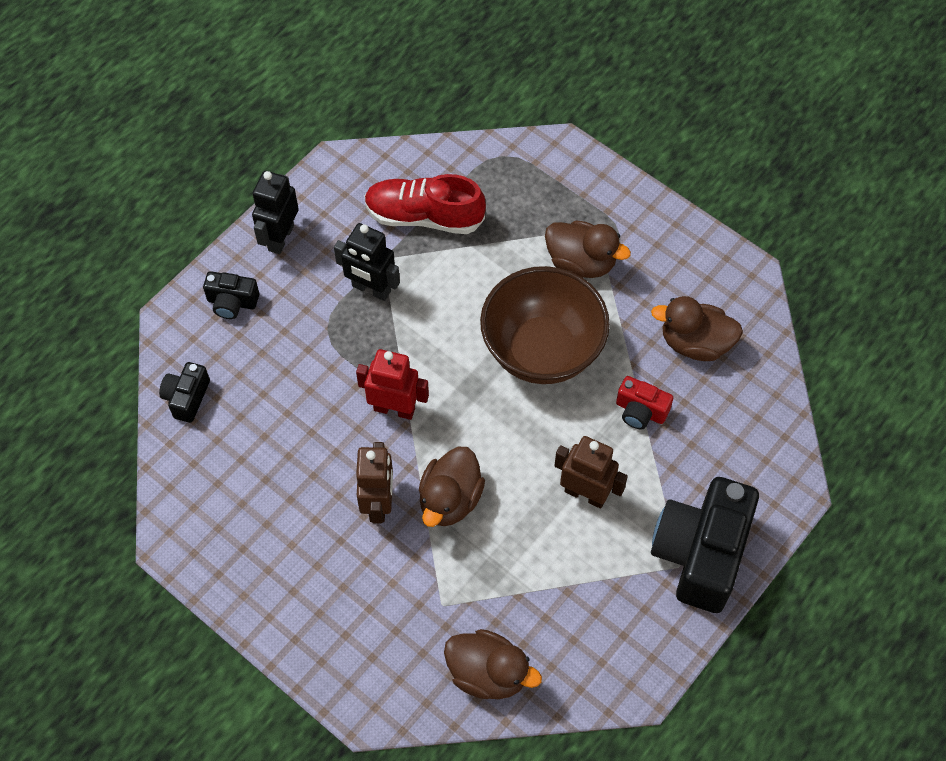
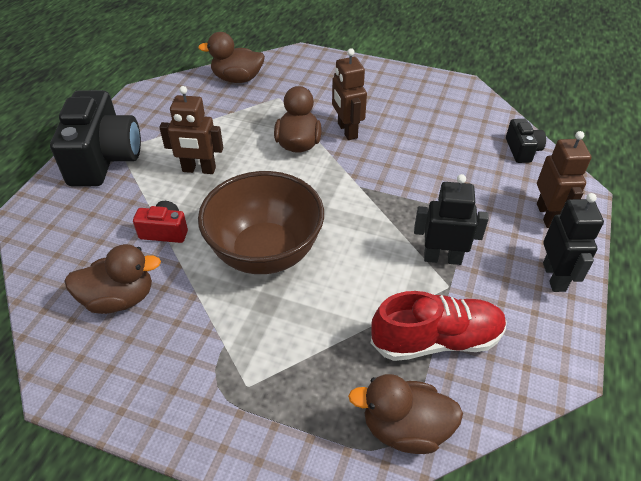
camera: 160 degrees right, 15 degrees down
(232, 302) = (547, 215): black camera -> brown robot
(394, 409) = (368, 182): red robot -> none
(581, 262) = (253, 343): brown duck -> brown duck (405, 429)

